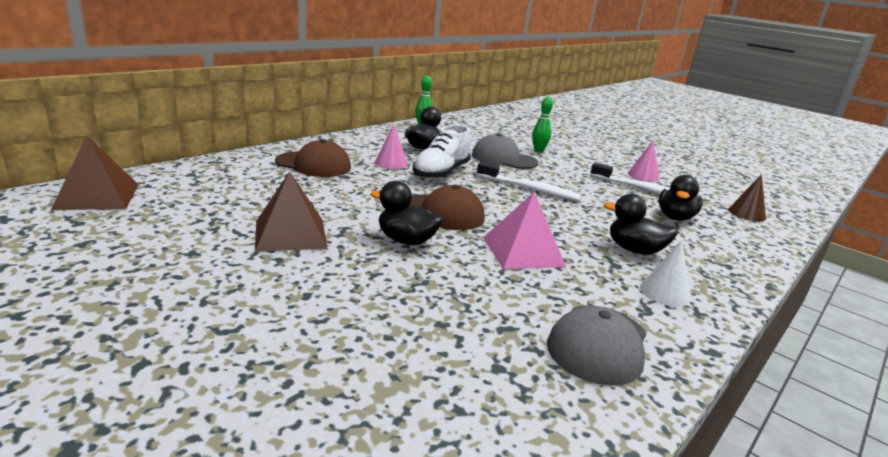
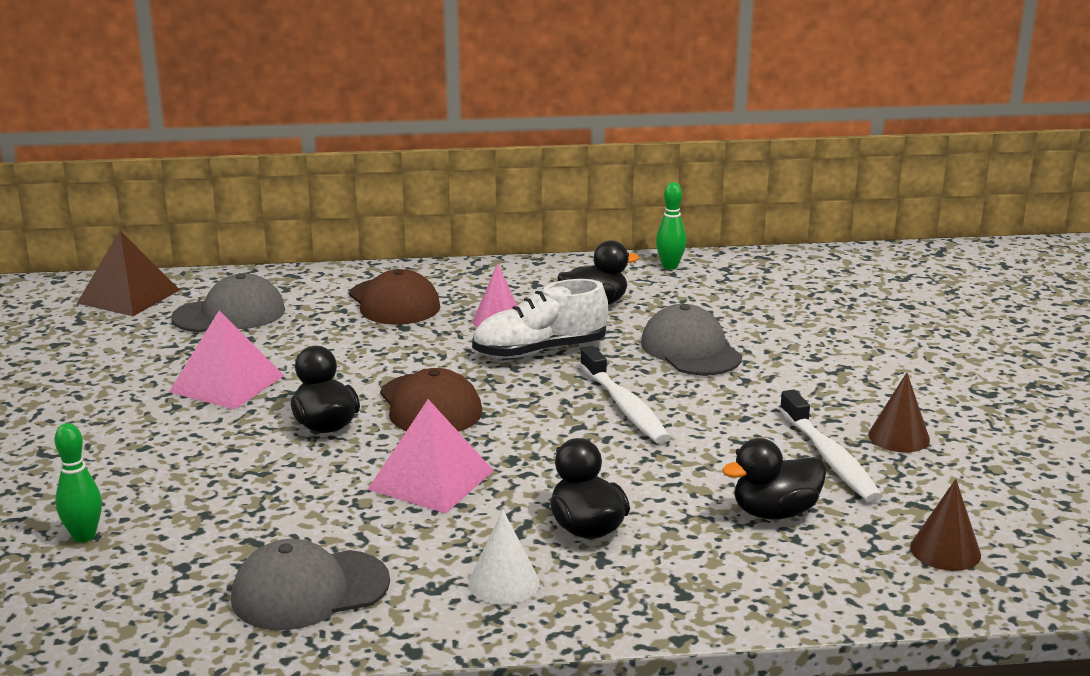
camera: 45 degrees right, 0 degrees up
(210, 191) = (230, 314): none -> grey cap
(290, 234) = (226, 383): brown pyramid -> pink pyramid
(538, 150) = (791, 348): green bowling pin -> green bowling pin (84, 536)
(643, 175) = (899, 437): pink cone -> brown cone

